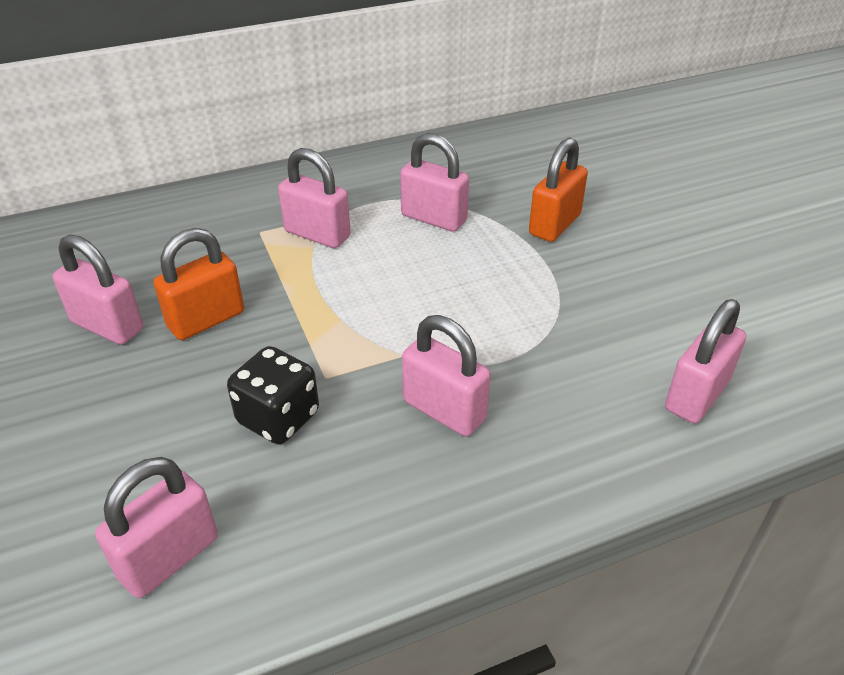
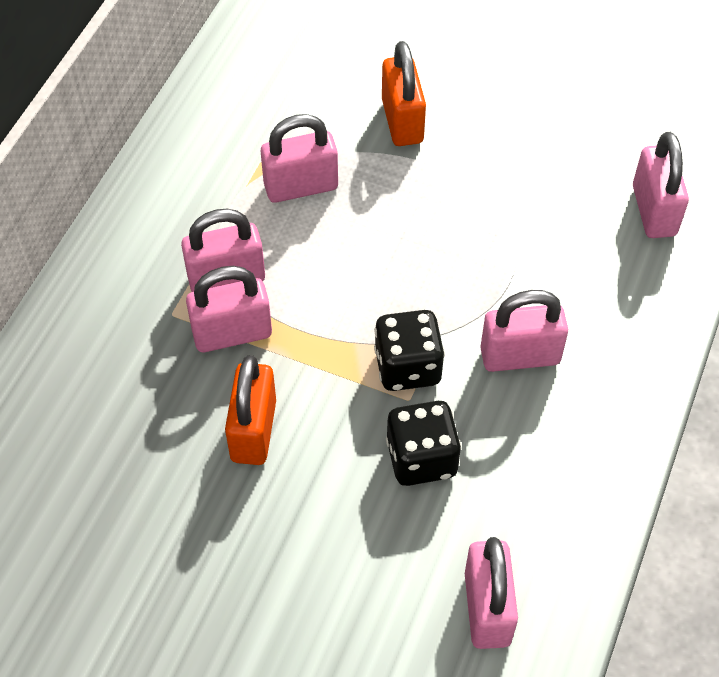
camera: 45 degrees left, 15 degrees up
(107, 326) = (181, 504): pink padlock -> pink padlock (232, 333)
(353, 357) = (407, 367): none -> black dice

